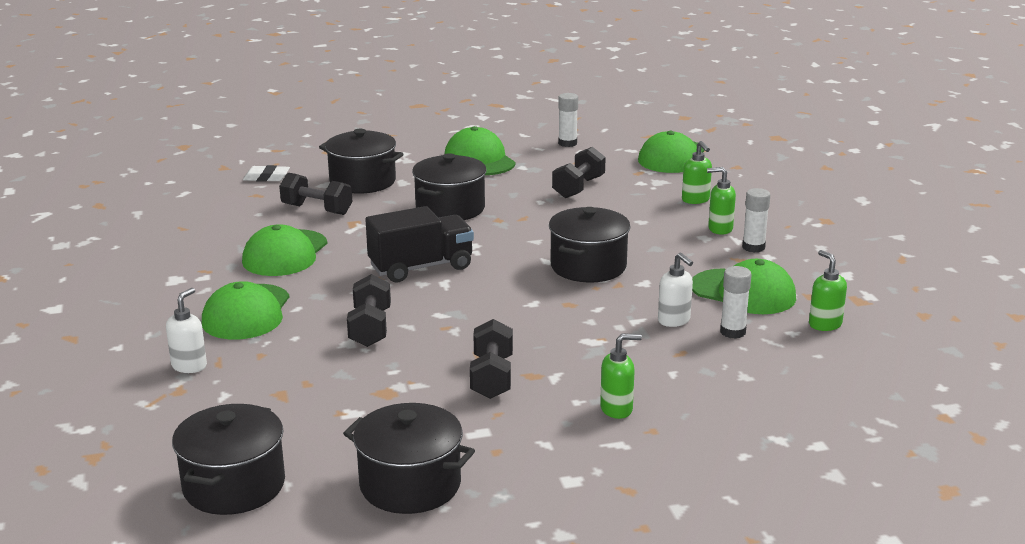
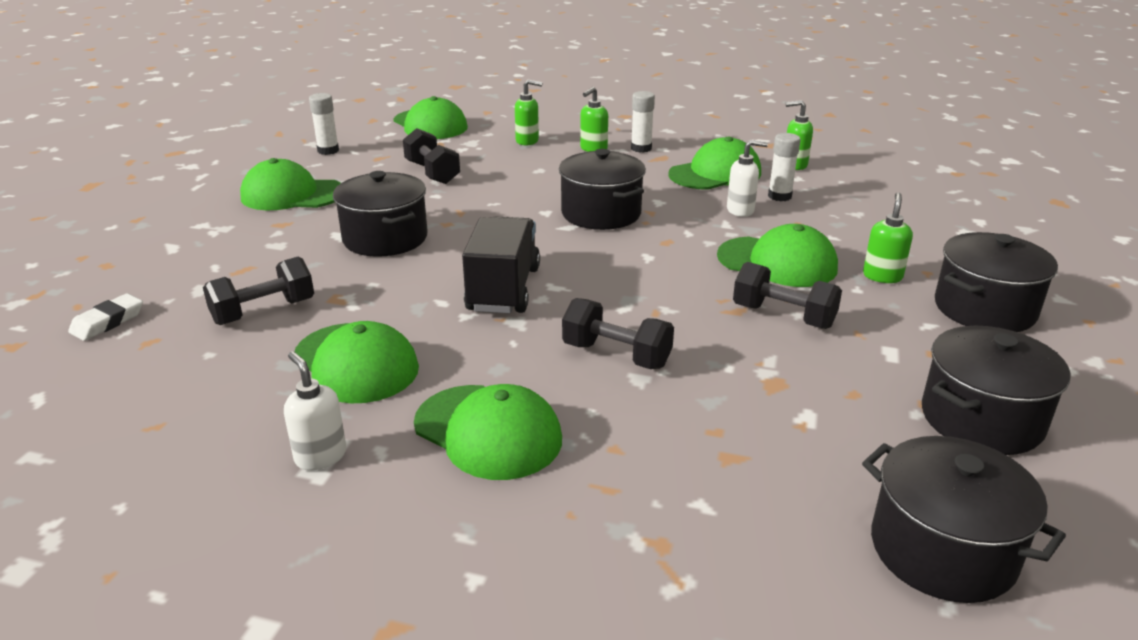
camera: 60 degrees left, 5 degrees up
(189, 366) = (596, 517): white soap dispenser -> white soap dispenser (320, 456)
(362, 181) = (235, 265): black pot -> black pot (984, 309)
(587, 357) = (777, 262): none -> green cap

